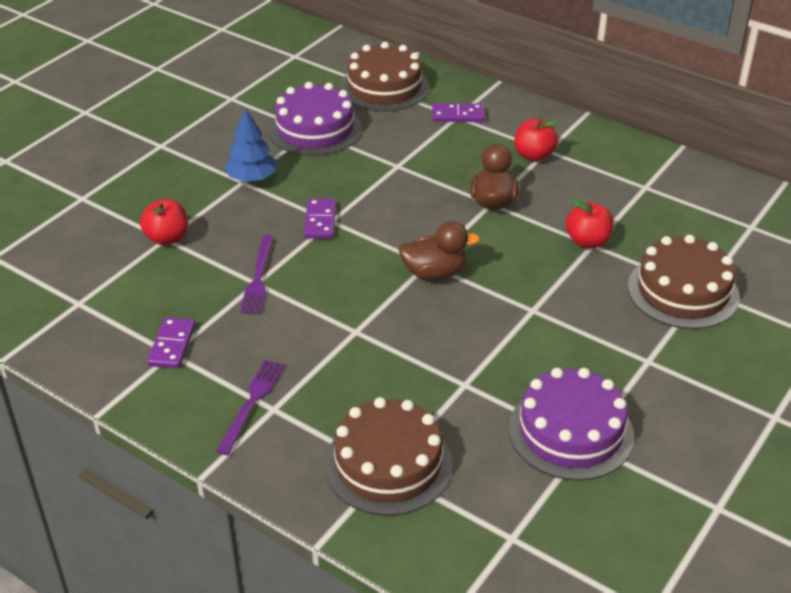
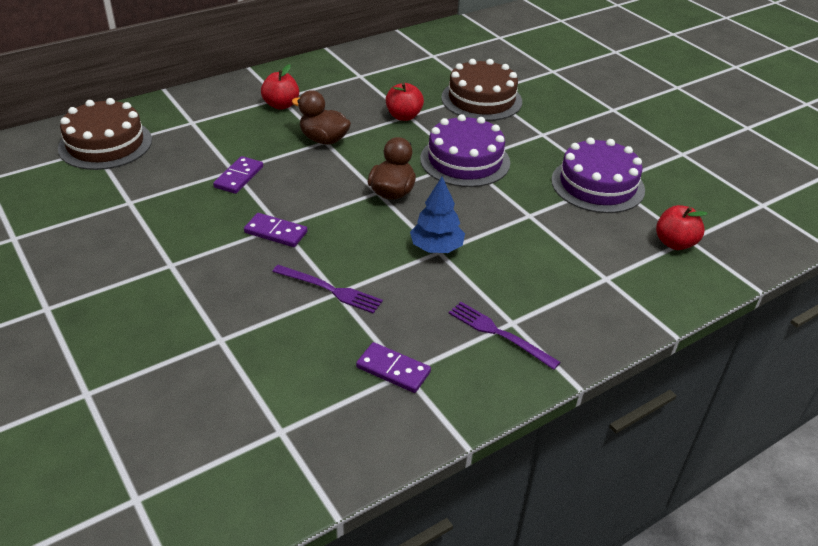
camera: 70 degrees left, 0 degrees up
(167, 238) = (221, 338): red apple -> red apple (675, 243)
(252, 178) = (171, 257): blue tree -> blue tree (436, 248)
(315, 129) = (129, 199): purple cake -> purple cake (465, 160)
(388, 464) = (600, 275): brown cake -> none
(457, 115) = (191, 121): purple domino -> purple domino (239, 177)

